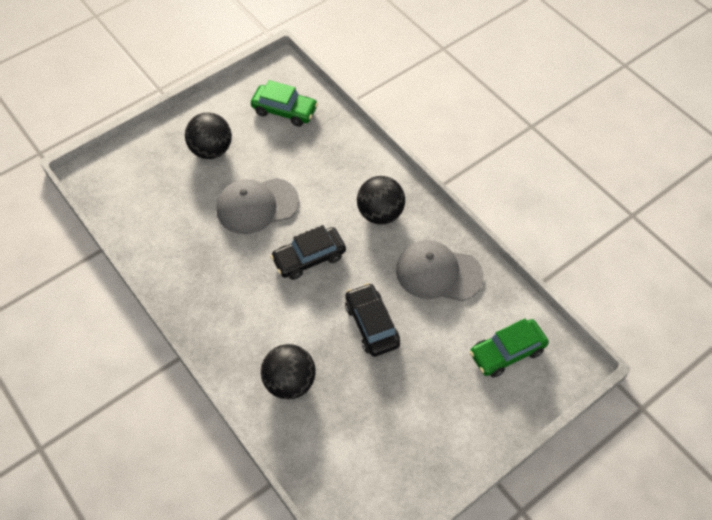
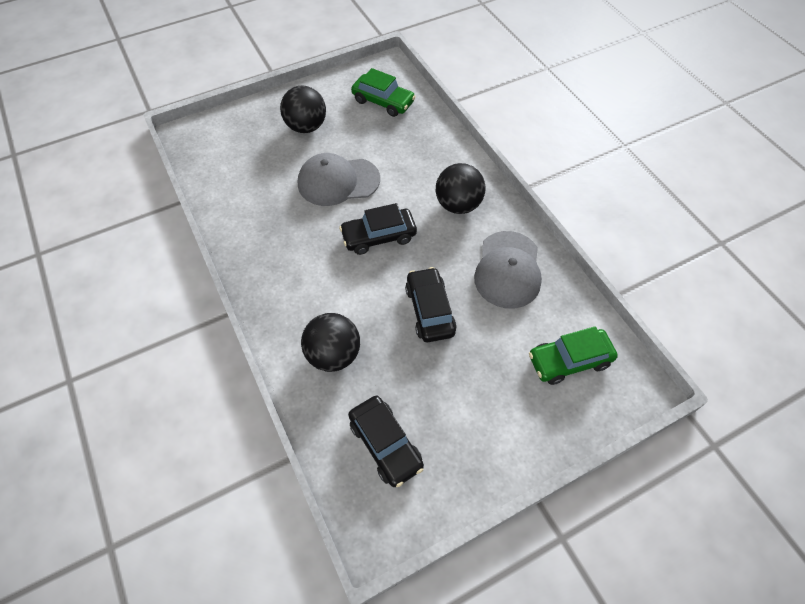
camera: 10 degrees right, 0 degrees up
(354, 456) = (385, 444): none -> black car
(438, 273) = (508, 270): grey cap -> grey cap turned 105 degrees counterclockwise

